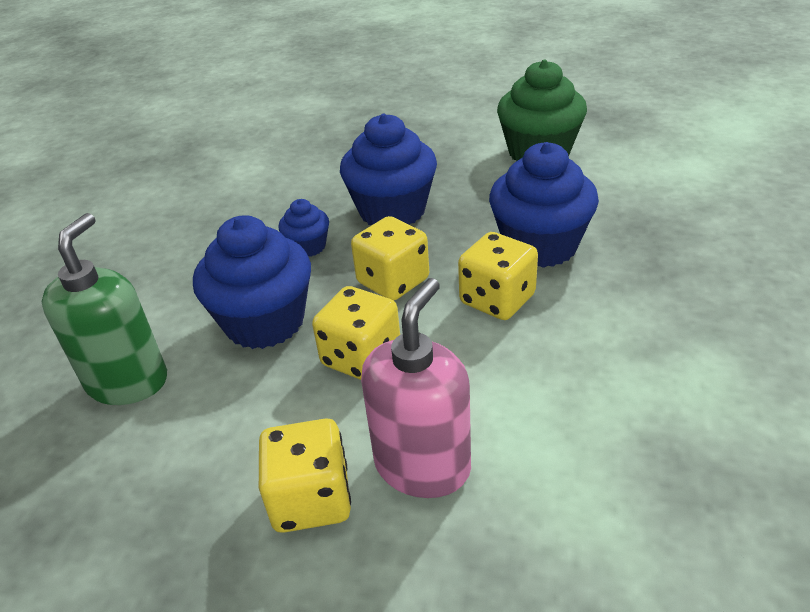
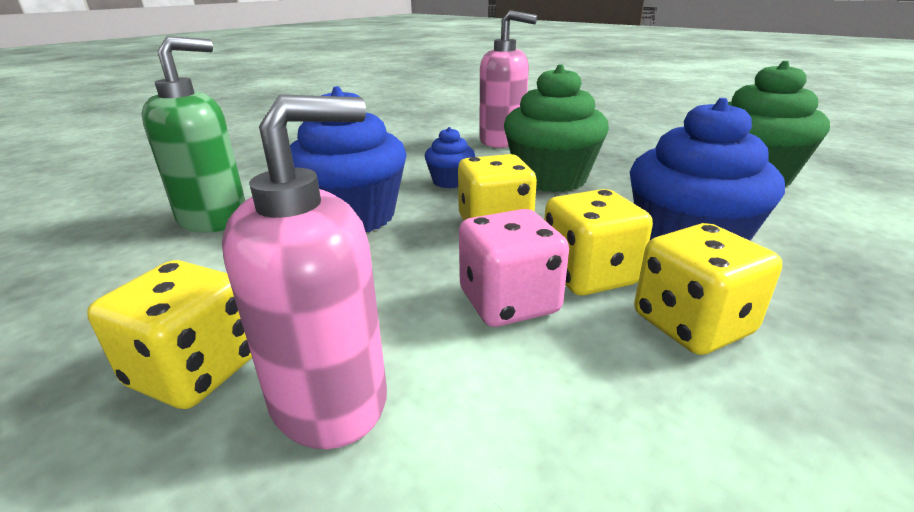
camera: 30 degrees right, 10 degrees down
(304, 174) = (502, 141): none -> pink soap dispenser
(361, 357) = (396, 271): yellow dice -> yellow dice (692, 324)
(392, 211) = (551, 179): blue cupcake -> green cupcake
(465, 345) = (509, 302): none -> pink dice

